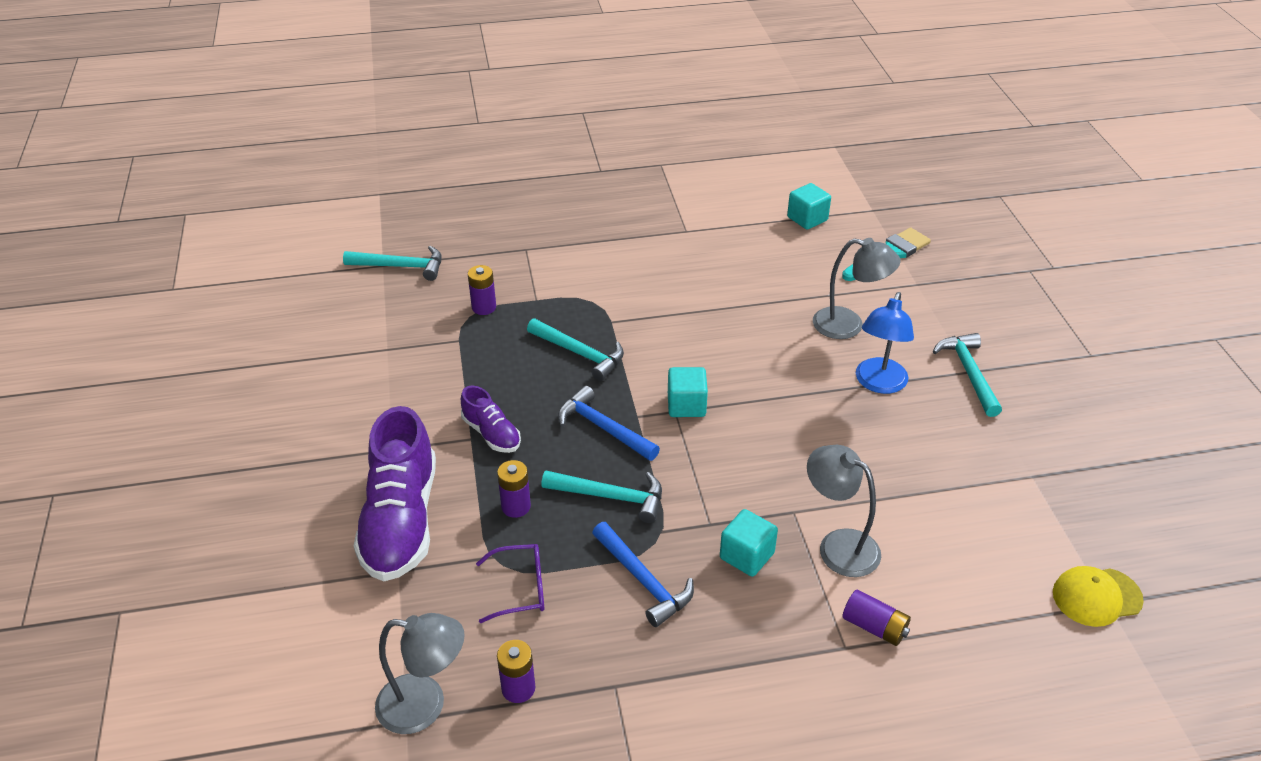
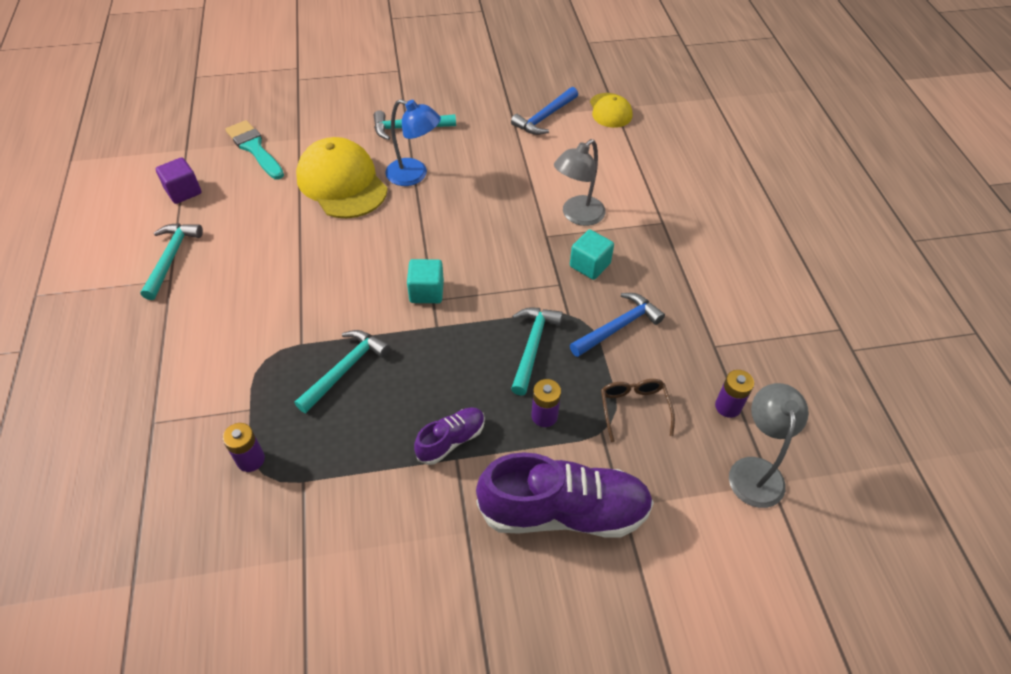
camera: 90 degrees left, 10 degrees up
(401, 267) = (144, 560): turquoise hammer -> turquoise hammer (171, 258)
(521, 588) = (634, 408): purple glasses -> brown glasses
(603, 428) = (449, 351): blue hammer -> blue hammer (544, 117)
(807, 219) = (183, 191): turquoise cube -> purple cube
(848, 325) = (342, 183): grey lamp -> yellow cap
(874, 627) = (645, 207): purple battery -> none

